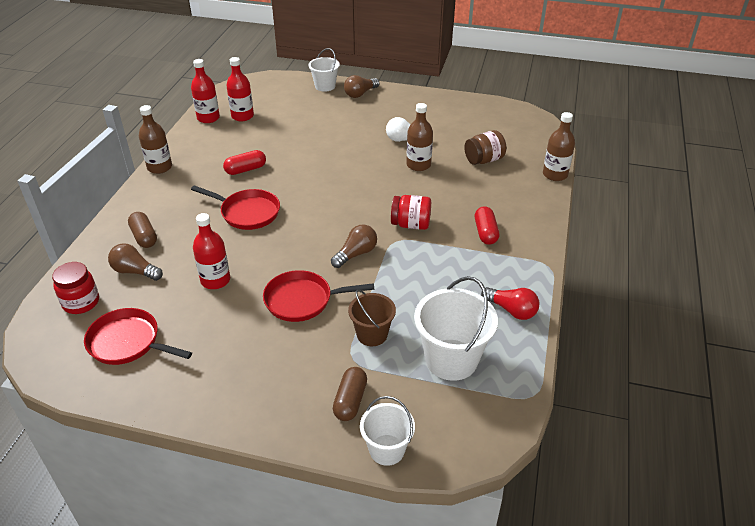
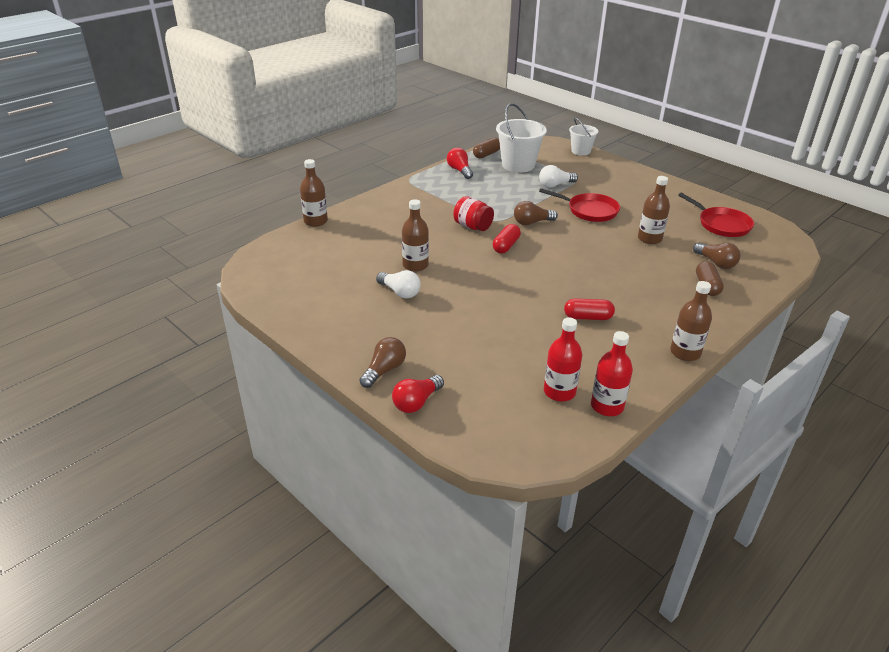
camera: 150 degrees left, 5 degrees down
(81, 302) = (760, 256): red jar -> none
(215, 280) = (649, 239): red bottle -> brown bottle
(247, 212) = (604, 276): red pan -> none
(325, 86) = (416, 402): white bucket -> red light bulb
(350, 401) = (588, 168): brown capsule -> brown capsule (486, 154)
(360, 94) = (384, 370): brown light bulb -> brown light bulb turned 45 degrees counterclockwise
(372, 334) = (555, 185): brown bucket -> white light bulb
(484, 160) = (353, 250): brown jar -> none
(485, 232) = (424, 206): red capsule -> red capsule (506, 246)

